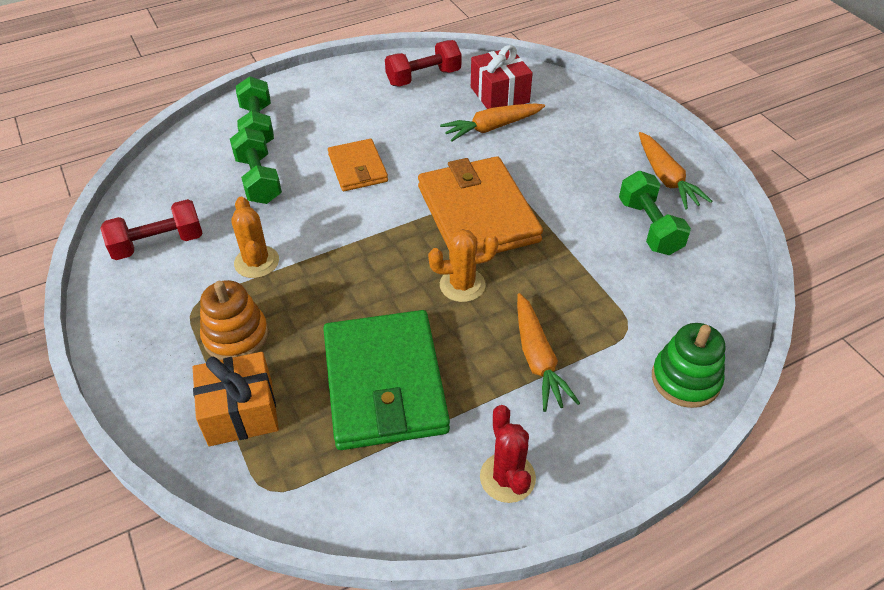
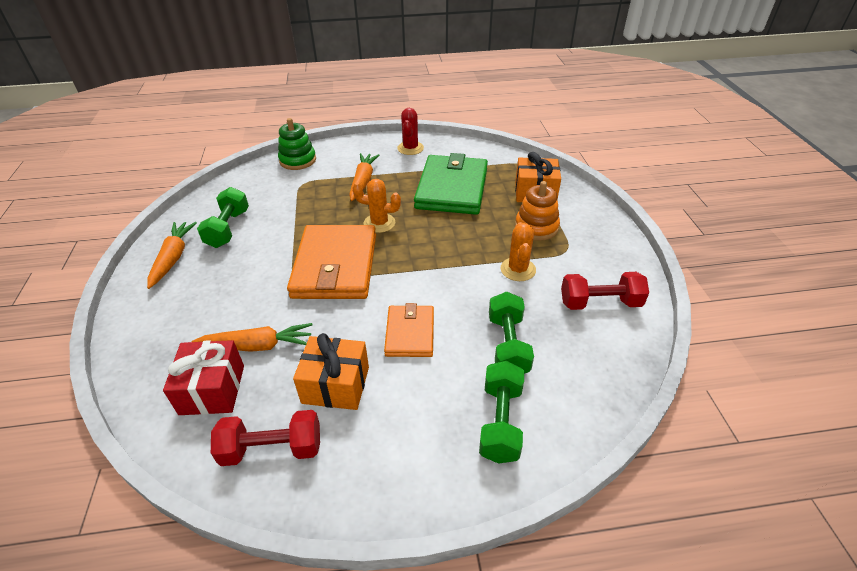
camera: 160 degrees left, 5 degrees down
(402, 118) = (336, 385): none -> orange gift

